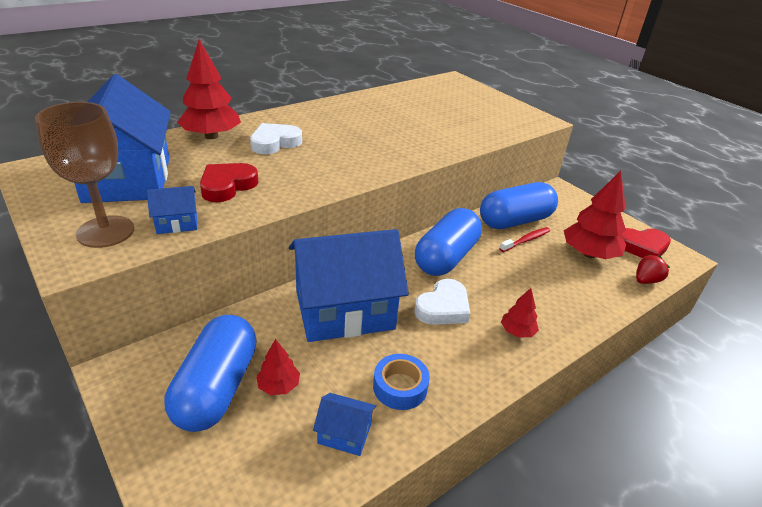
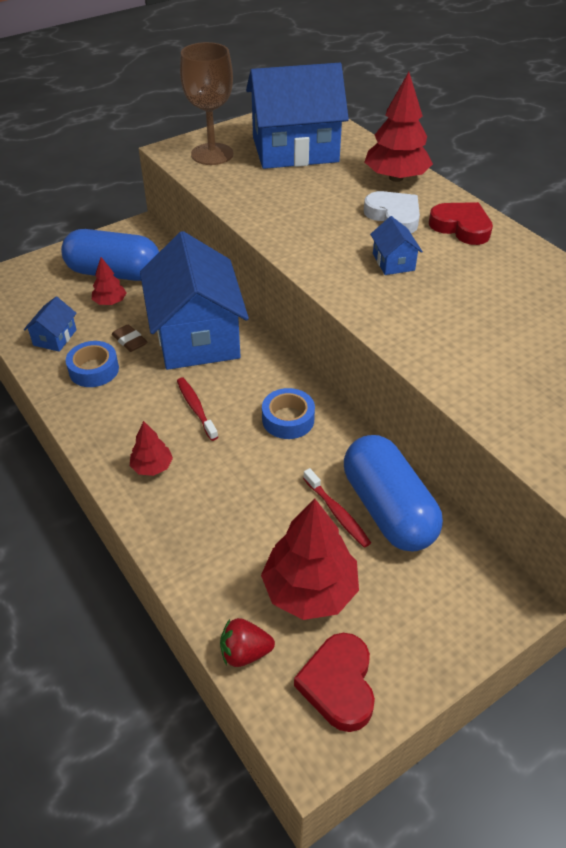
camera: 95 degrees right, 10 degrees up
(177, 223) = (225, 181): blue house -> blue house (393, 262)
(227, 186) = (291, 197): red heart -> red heart (461, 227)
(351, 361) = (130, 341): none -> brown eraser
(443, 307) = (196, 408): white heart -> red toothbrush
(446, 257) = (288, 419): blue capsule -> blue tape
(646, 280) = (245, 652): red strawberry -> red strawberry turned 120 degrees clockwise

